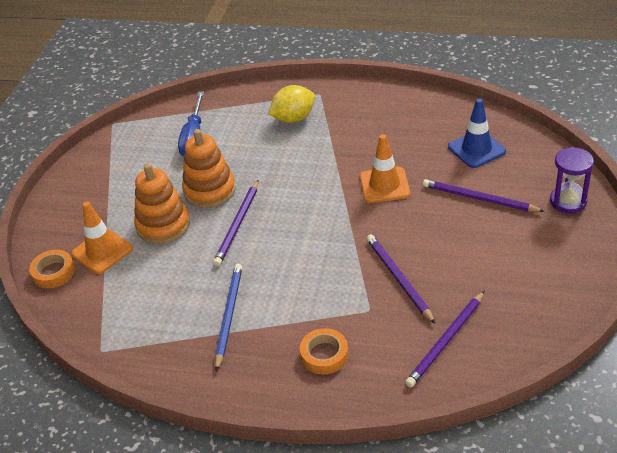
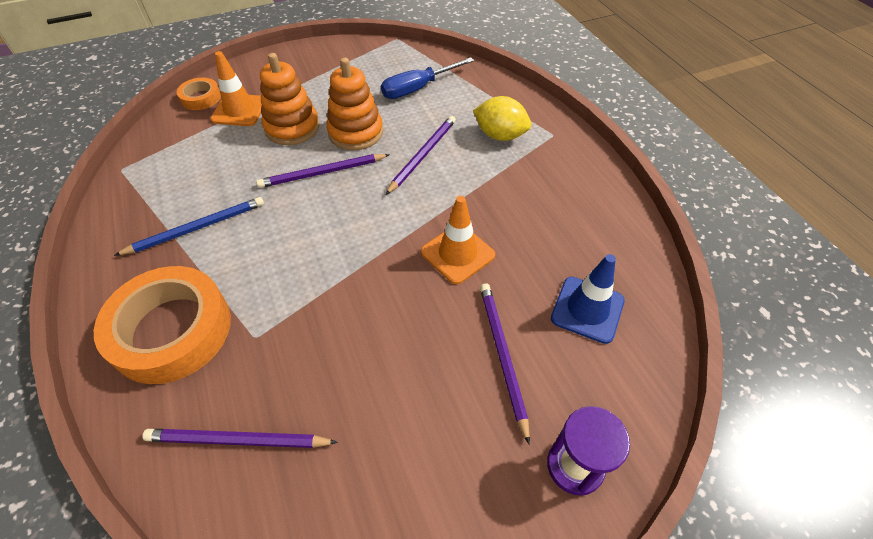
camera: 50 degrees right, 10 degrees up
(324, 355) = (171, 330): orange tape -> orange tape, size x2.06
(398, 279) = (317, 340): purple pencil -> purple pencil (423, 155)

